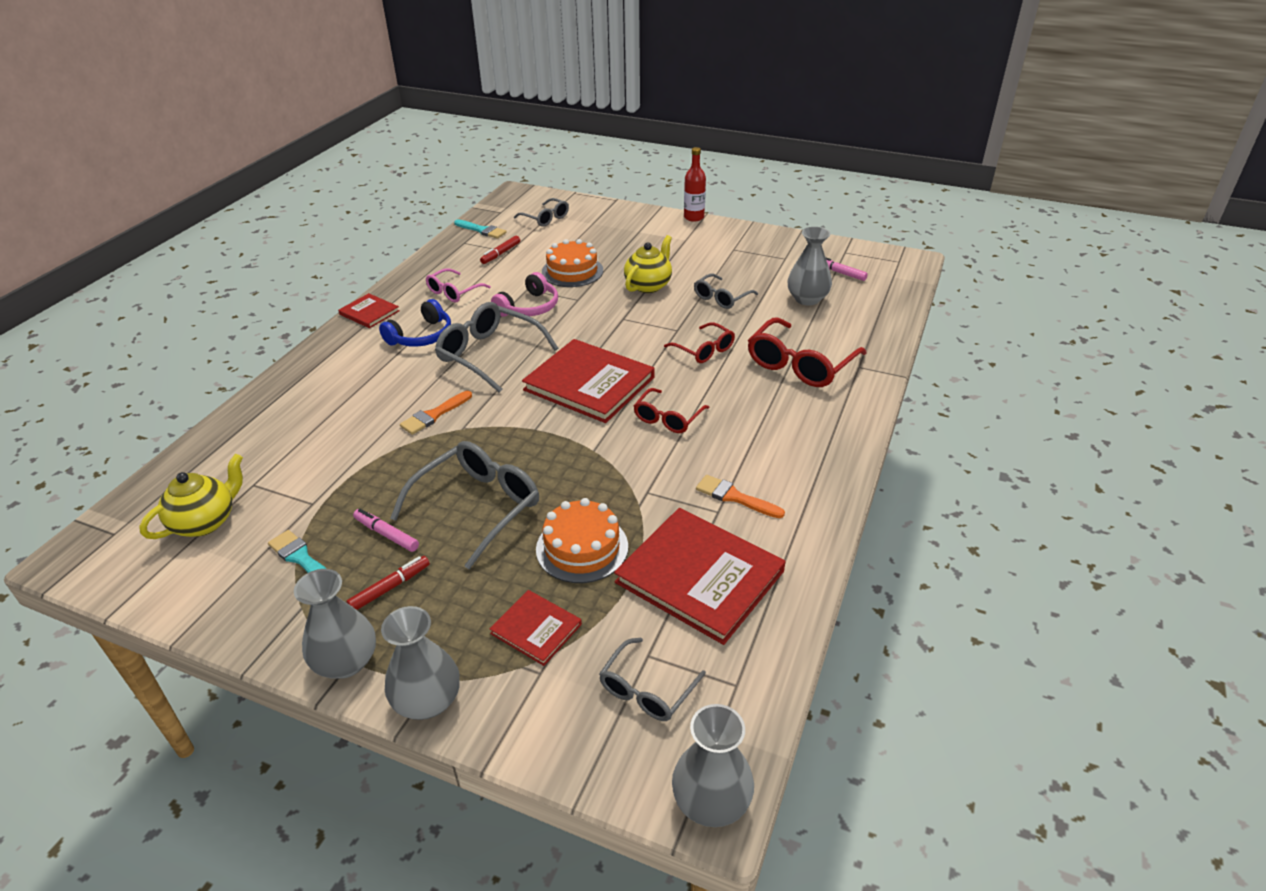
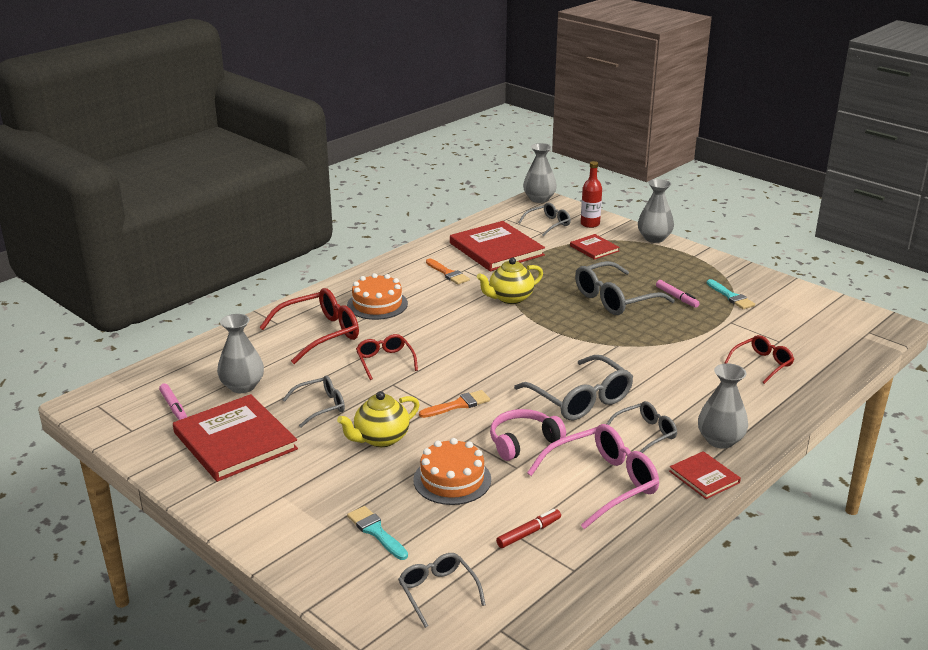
camera: 160 degrees left, 10 degrees down
(205, 522) = (805, 326): yellow teapot -> yellow teapot (510, 298)
(346, 662) = (696, 255): grey vase -> grey vase (720, 440)
(390, 588) = (674, 275): red marker -> none
(421, 336) = (645, 433): blue headphones -> grey glasses
(434, 415) = (639, 359): orange brush -> orange brush (458, 405)
(454, 292) = (602, 483): pink glasses -> pink glasses, size x1.69
(482, 230) = (541, 590): turquoise brush -> turquoise brush (376, 531)
(582, 548) = (556, 270): orange cake -> orange cake (377, 304)
(589, 384) = (501, 355): red book -> red book (235, 441)
(668, 418) = (456, 320): red glasses -> red glasses (762, 364)
(694, 217) = (234, 534): red bottle -> red bottle (590, 224)

